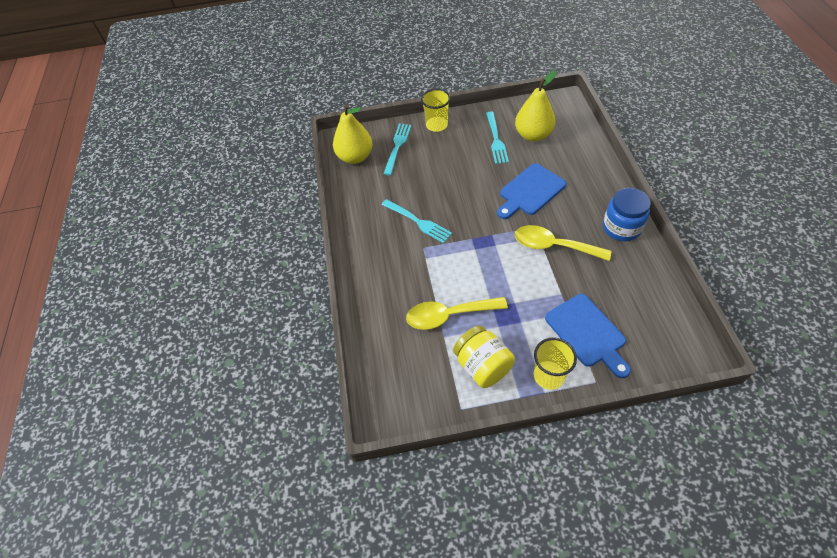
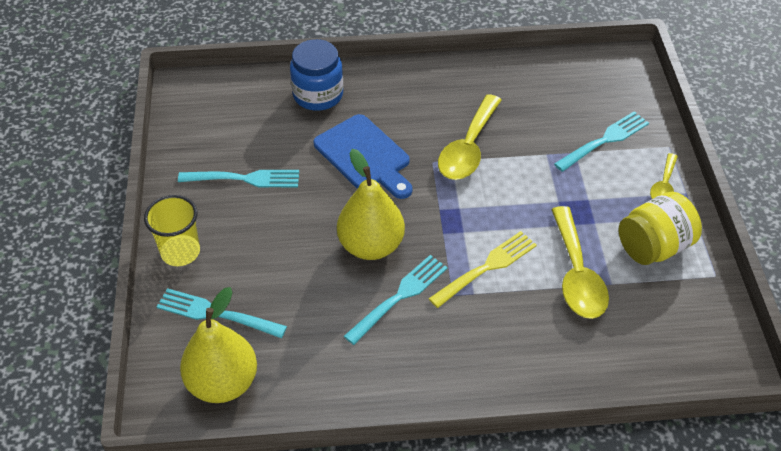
camera: 90 degrees left, 5 degrees down
(446, 263) = (486, 268): none -> yellow fork
(533, 135) = (249, 134): yellow pear -> yellow pear (371, 245)
(548, 376) = (663, 185): yellow cup -> yellow spoon
(587, 333) = (604, 141): blue cutting board -> turquoise fork
(621, 227) = (447, 80): blue jar -> blue jar (318, 95)

